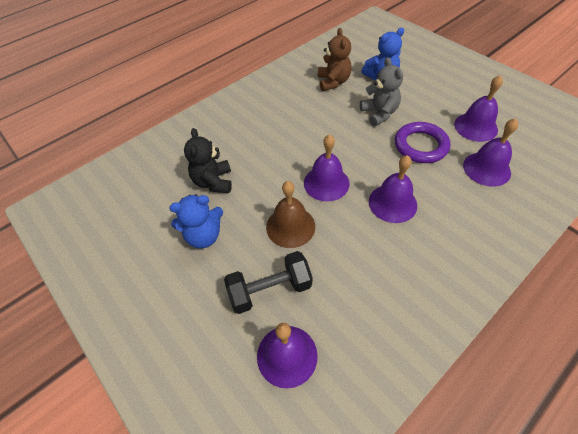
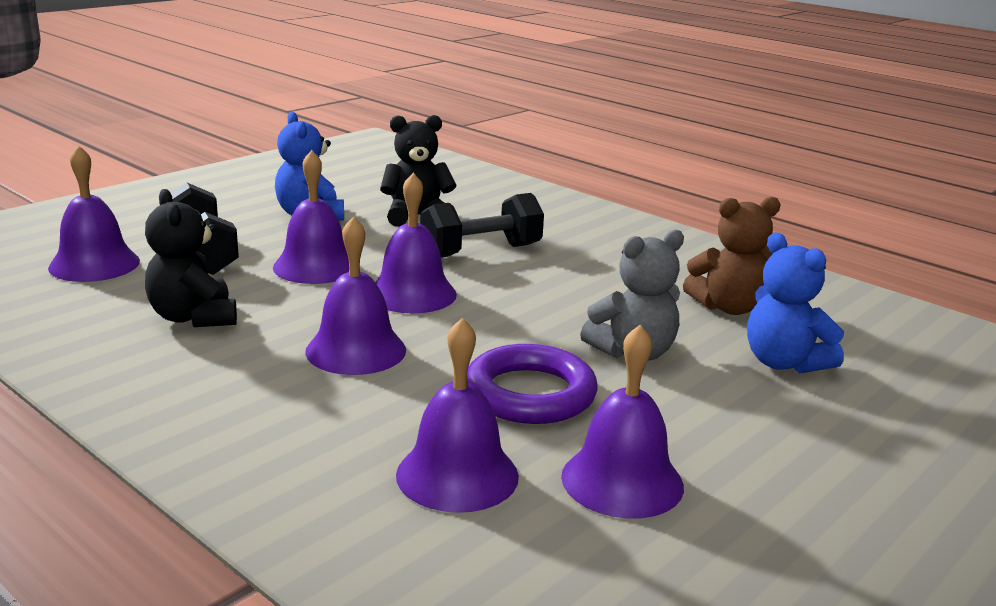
camera: 80 degrees right, 30 degrees down
(270, 155) = (481, 251): none -> black dumbbell
(290, 226) = (315, 266): brown bell -> purple bell
(365, 278) = (193, 317): none -> black teddy bear

